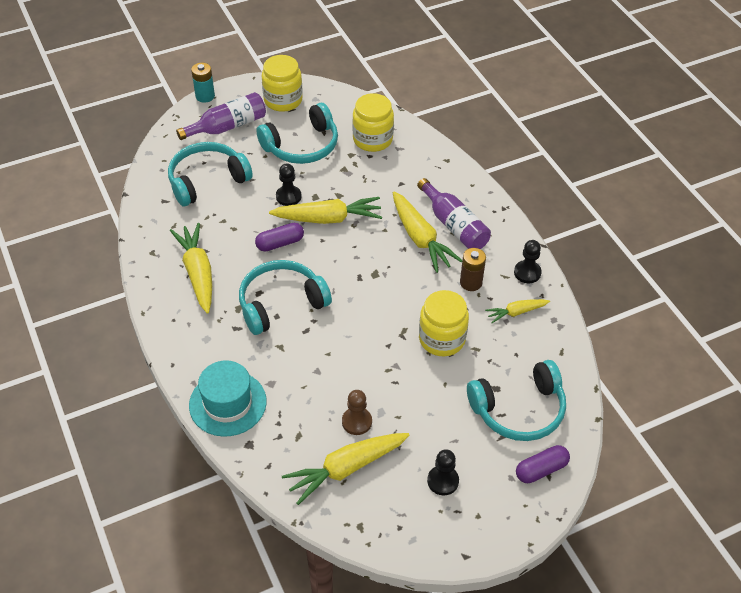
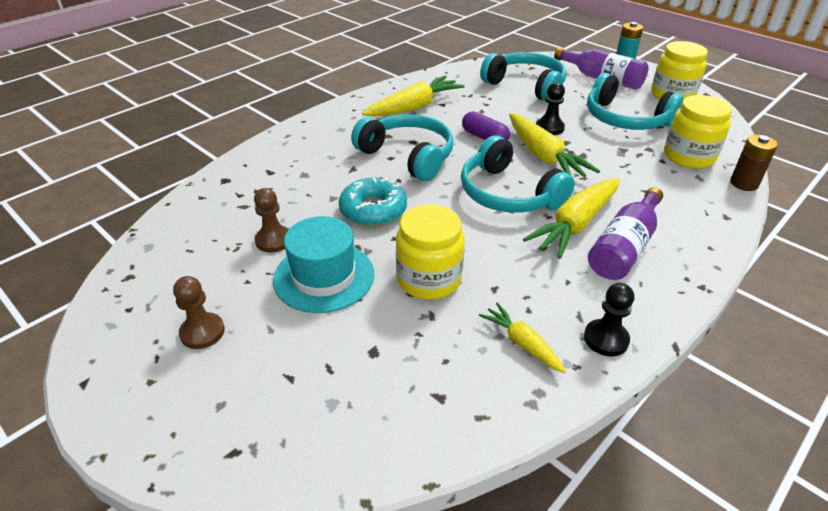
camera: 70 degrees right, 10 degrees down
(227, 403) = (270, 157): turquoise hat -> turquoise hat (324, 276)
(346, 468) = (207, 248): yellow carrot -> none
(347, 348) = (373, 210): none -> turquoise donut
(443, 481) = (202, 332): black pawn -> brown pawn
(471, 282) = (540, 284): brown battery -> brown battery (744, 183)
(519, 410) = (344, 387): turquoise headphones -> turquoise headphones (508, 194)
(541, 470) = (241, 440): purple capsule -> none

